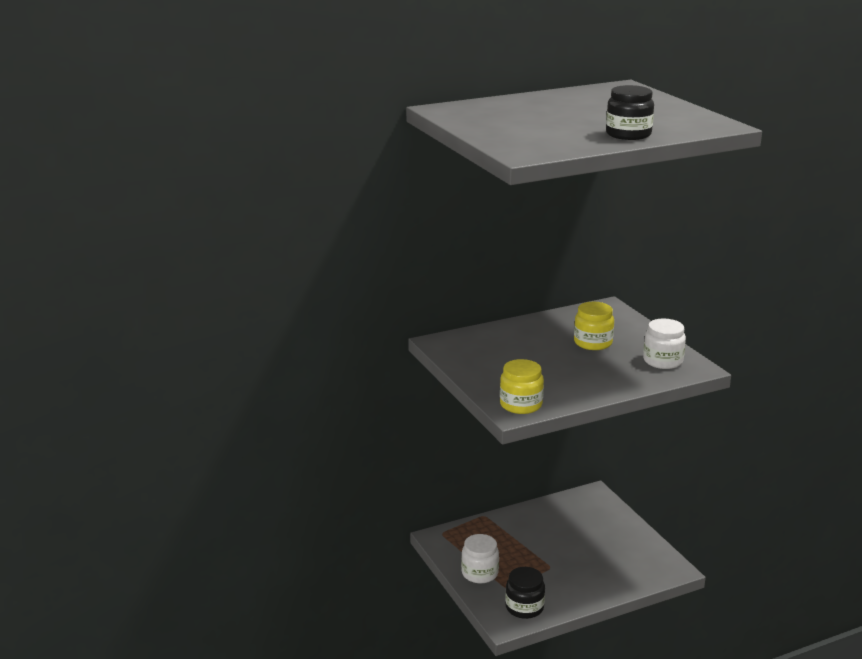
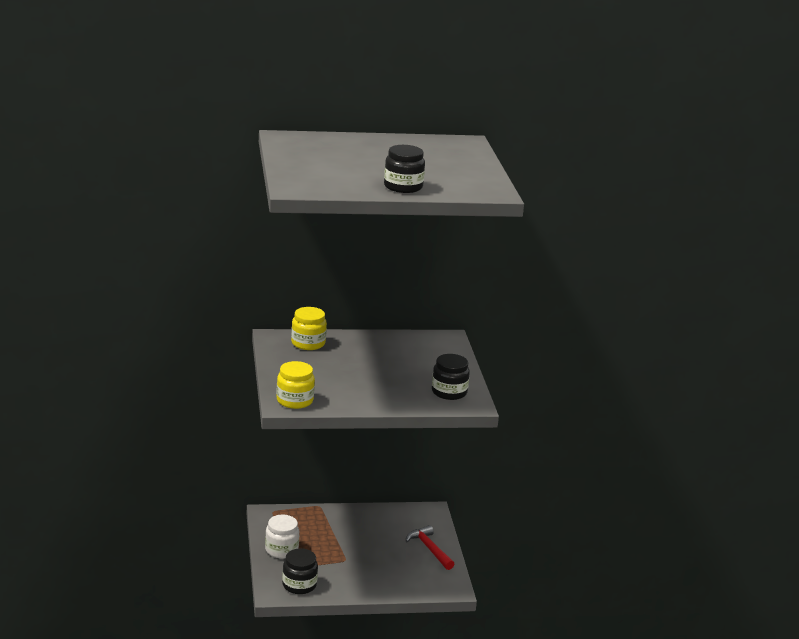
camera: 15 degrees right, 0 degrees up
(593, 343) = (404, 365): yellow jar -> yellow jar (308, 343)
(622, 534) = (429, 549): none -> red hammer
(662, 361) = (449, 392): white jar -> black jar

